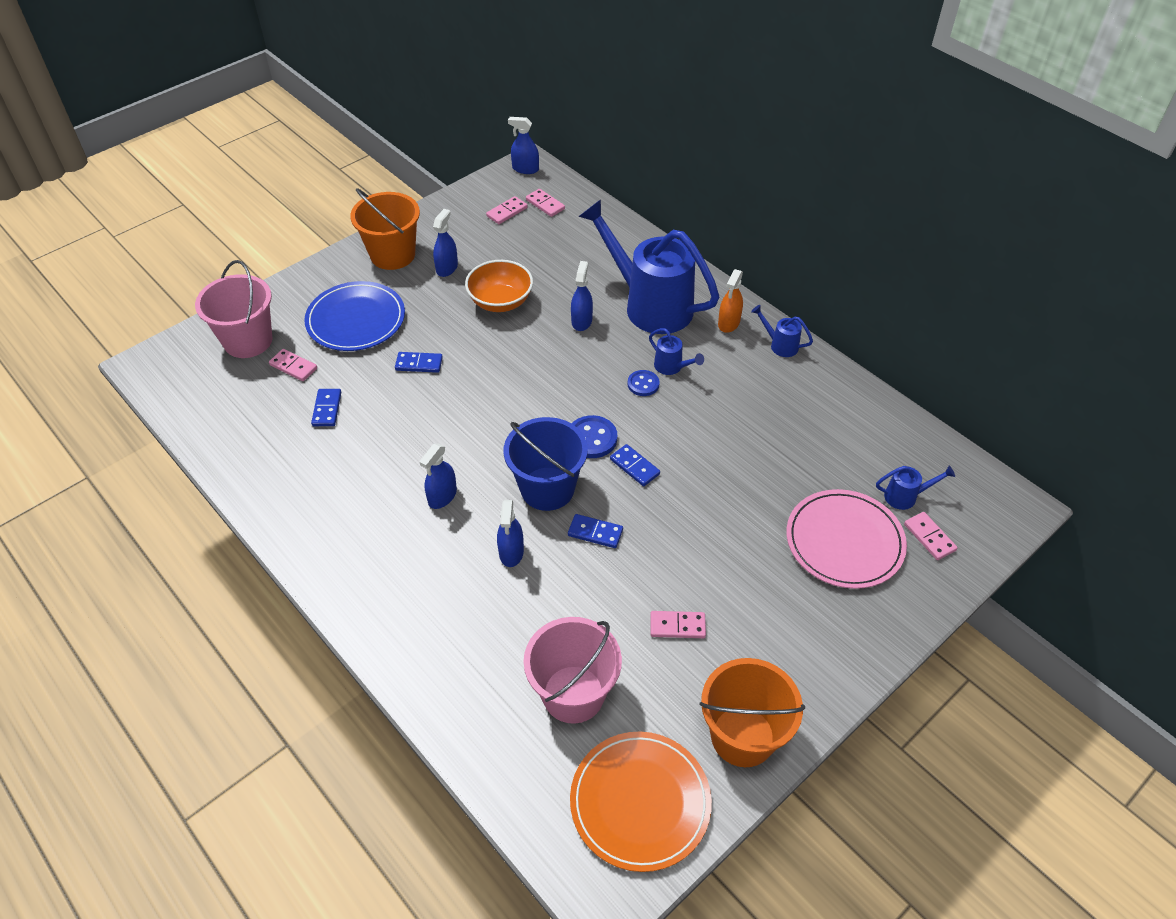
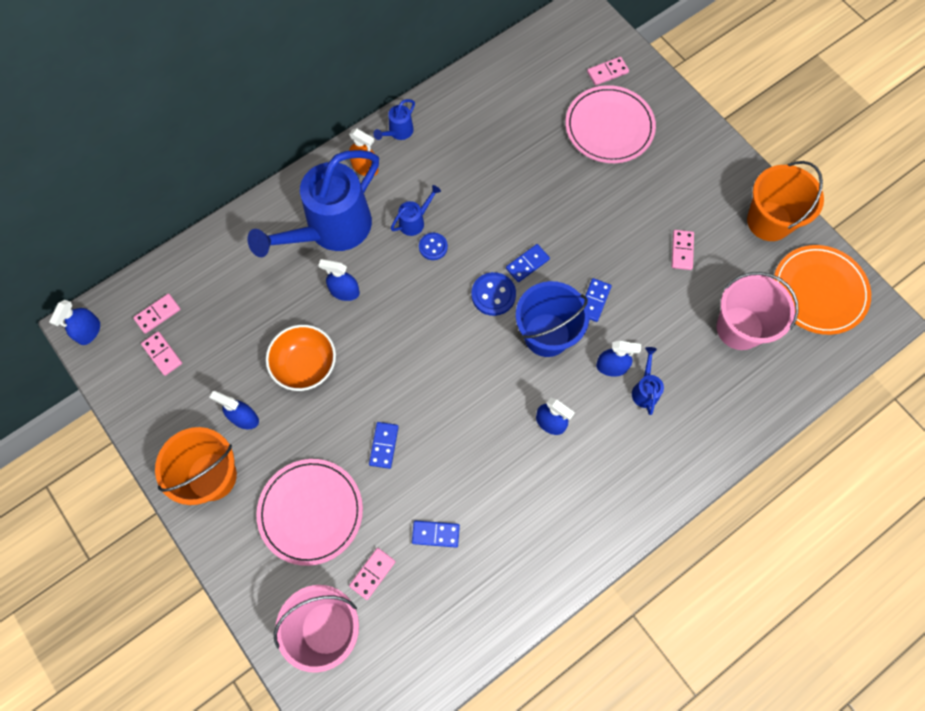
camera: 85 degrees left, 20 degrees up
(356, 320) = (311, 512): blue plate -> pink plate
(905, 496) = (569, 78): blue watering can -> blue watering can (645, 390)

